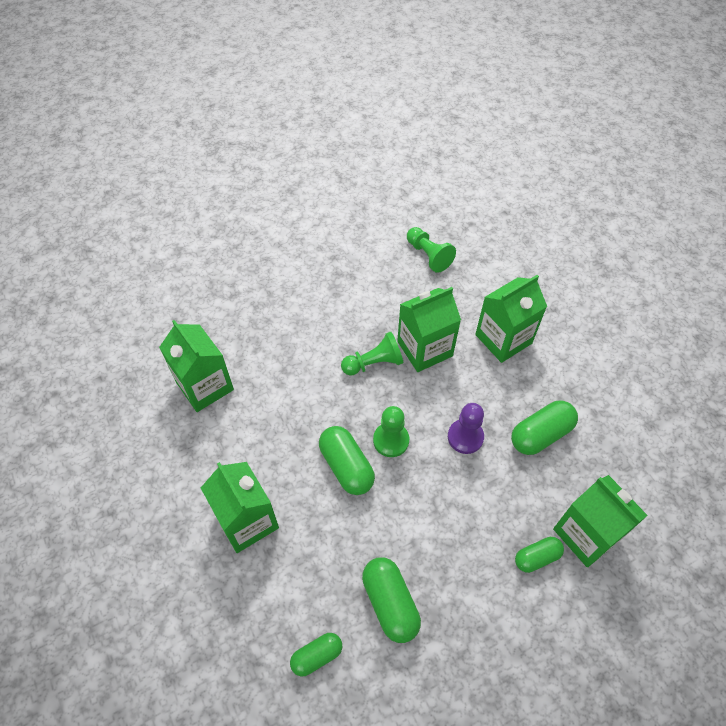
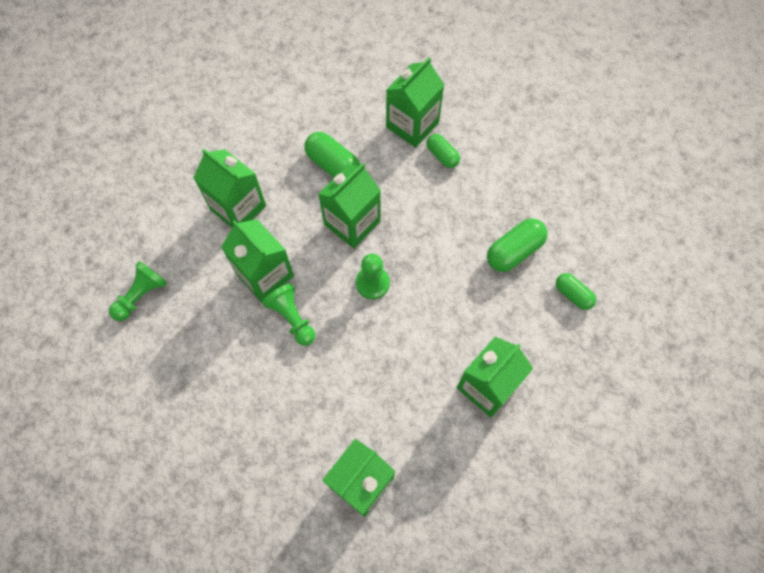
camera: 105 degrees left, 10 degrees up
(346, 466) = (409, 315): green capsule -> none
(465, 437) = (352, 223): purple pawn -> green carton

